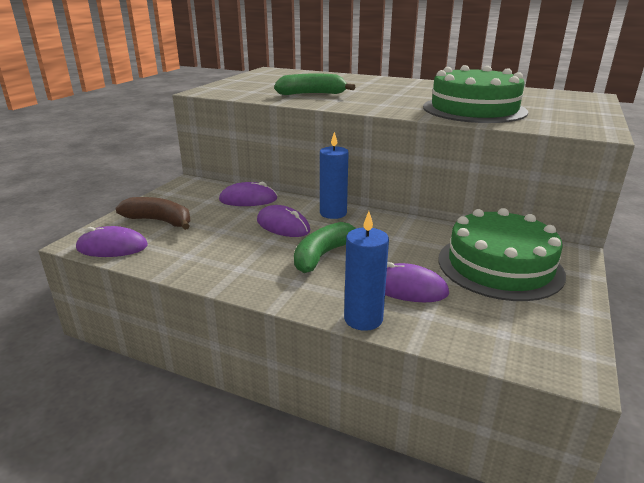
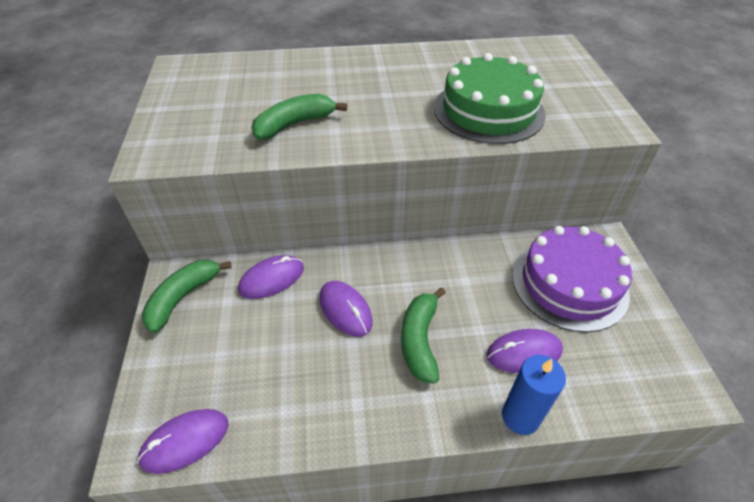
camera: 30 degrees left, 20 degrees up
(159, 221) = (201, 365): brown banana -> none
(183, 192) = (183, 297): none -> green banana
(283, 225) = (345, 310): purple mouse -> purple mouse turned 45 degrees clockwise
(333, 213) = (378, 266): blue candle -> none
(499, 266) = (569, 283): green cake -> purple cake

